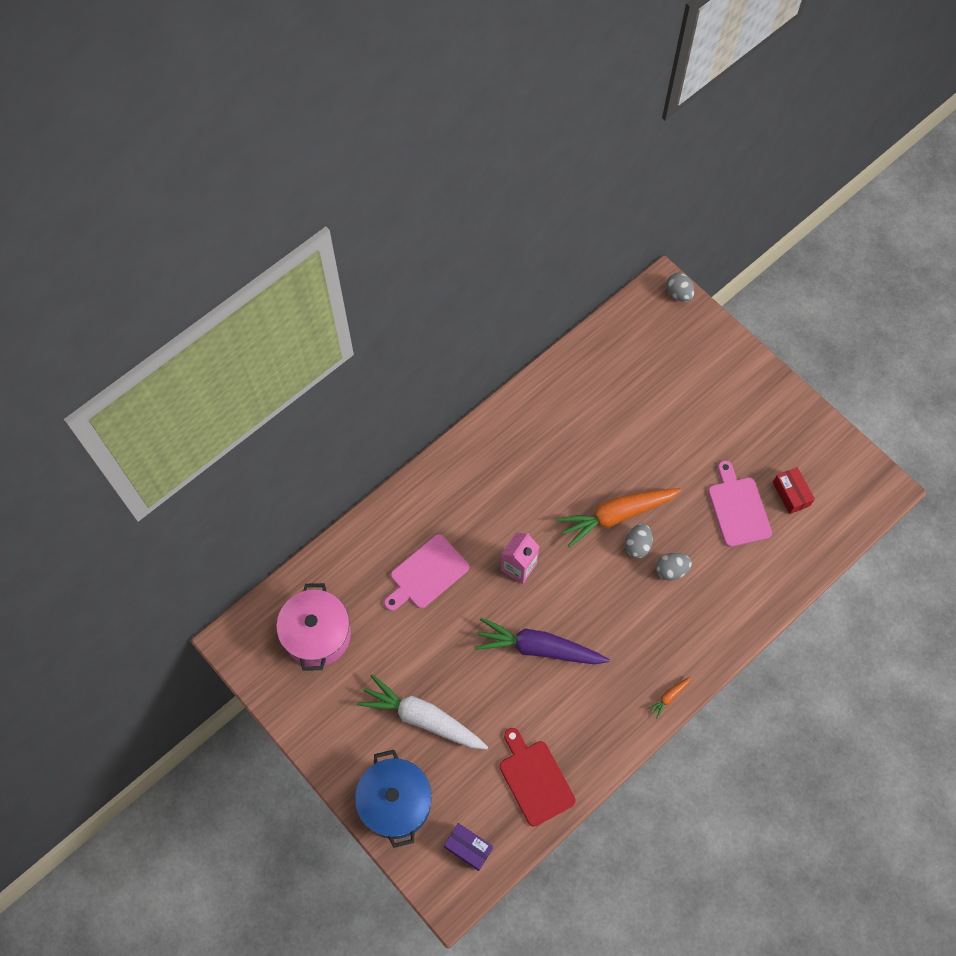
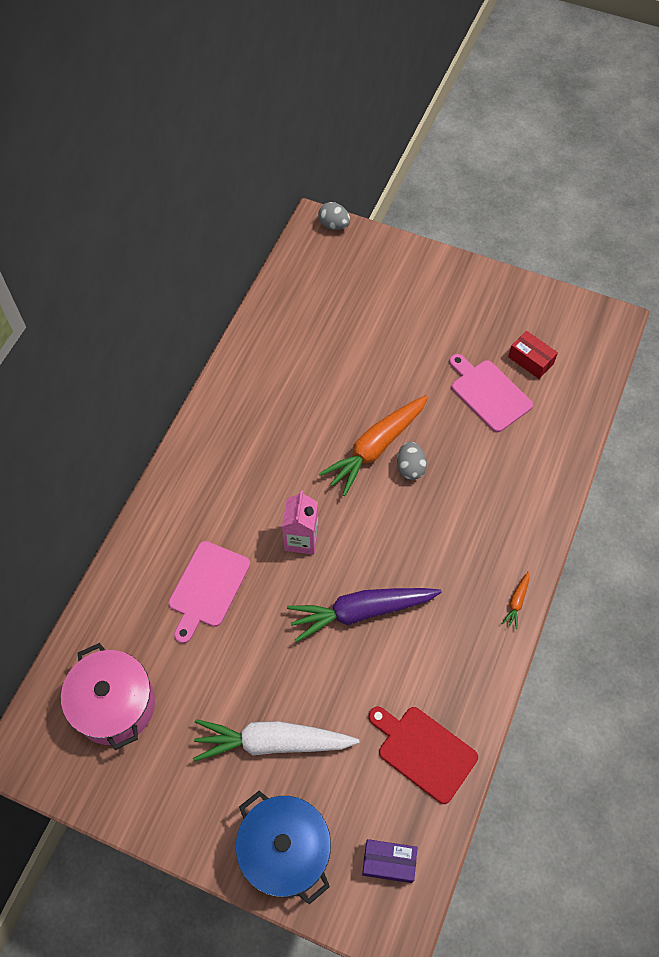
camera: 25 degrees left, 5 degrees down
(671, 570) = (455, 477): grey egg -> none

